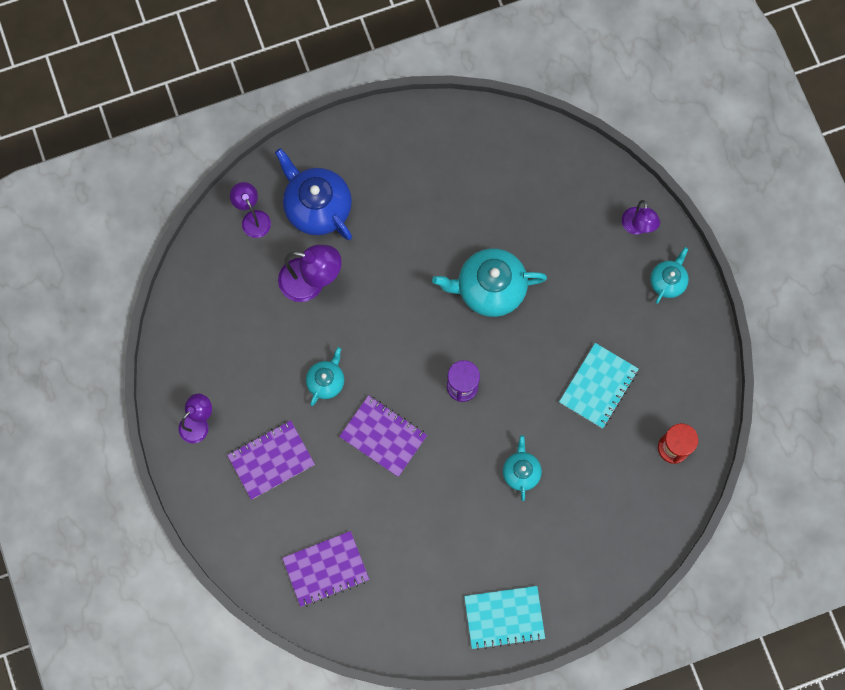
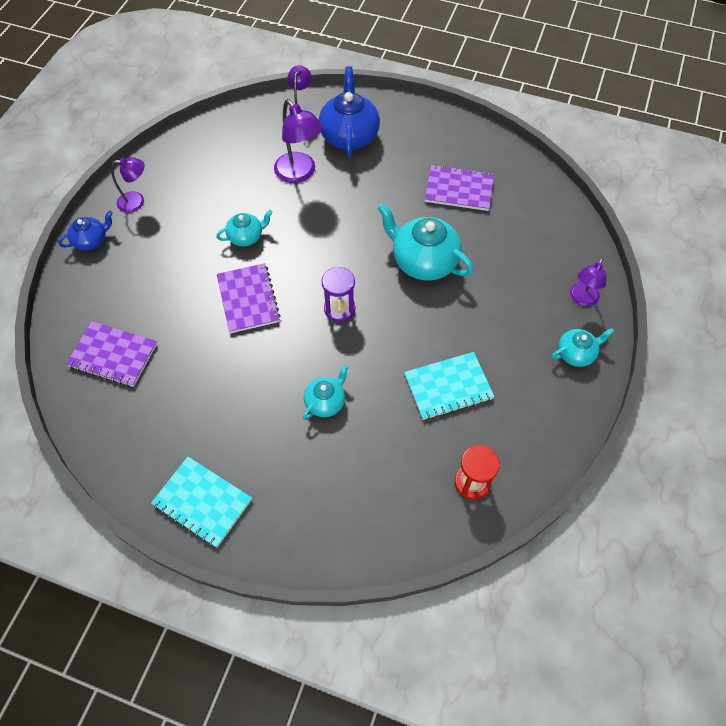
camera: 40 degrees right, 15 degrees down
(200, 490) = (91, 240): none -> blue teapot
(271, 460) = (157, 257): purple notebook -> purple notebook (459, 189)

